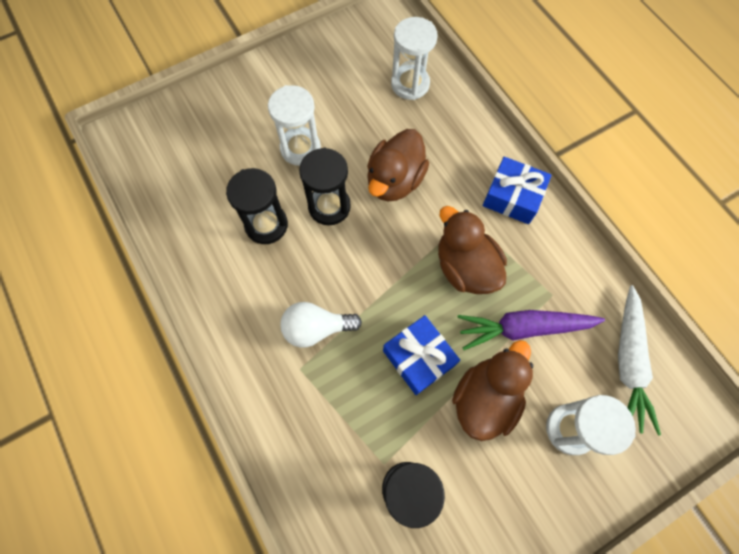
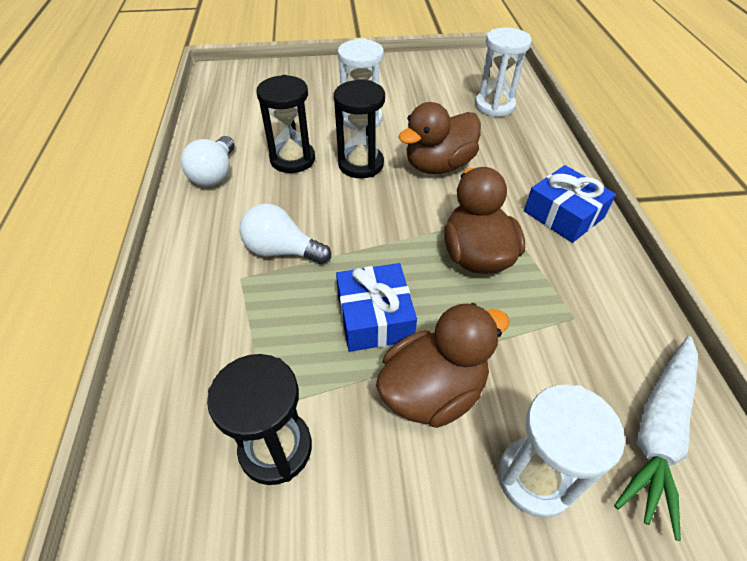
camera: 25 degrees right, 20 degrees down
(207, 271) = (215, 174): none -> white light bulb
(523, 328) = (520, 337): purple carrot -> none

